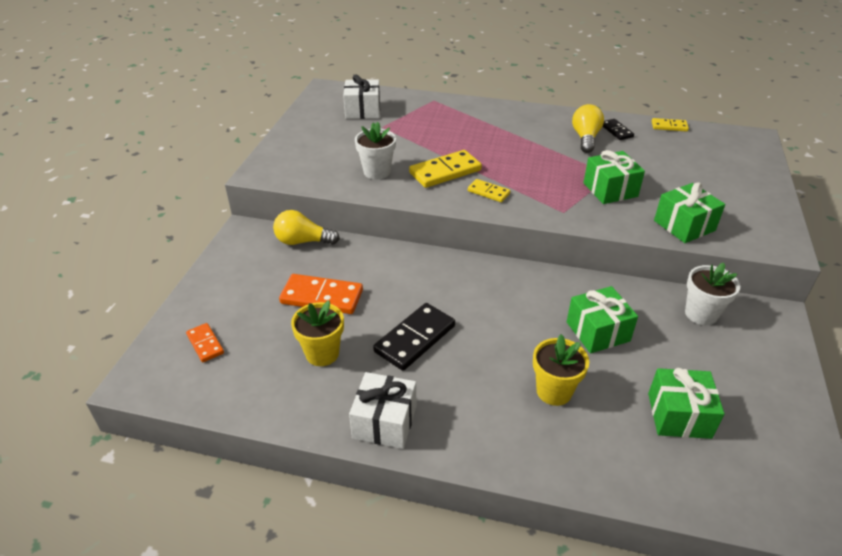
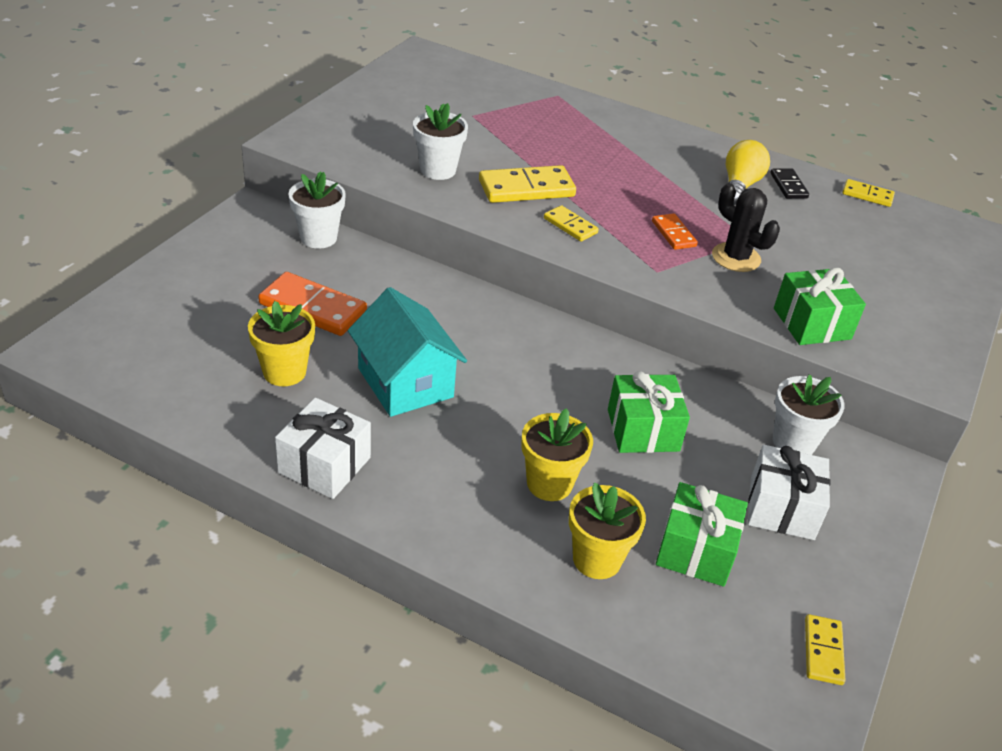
camera: 10 degrees right, 0 degrees up
(205, 344) = (151, 328): orange domino -> orange domino (673, 234)
(303, 241) = (318, 238): yellow light bulb -> white flower pot
(363, 110) = (457, 90): white gift -> white gift (781, 508)
(415, 339) = (405, 382): black domino -> turquoise house
(610, 190) = (736, 258): green gift -> black cactus
(615, 442) = (597, 559): none -> yellow flower pot
(802, 470) = (823, 651): none -> yellow domino

